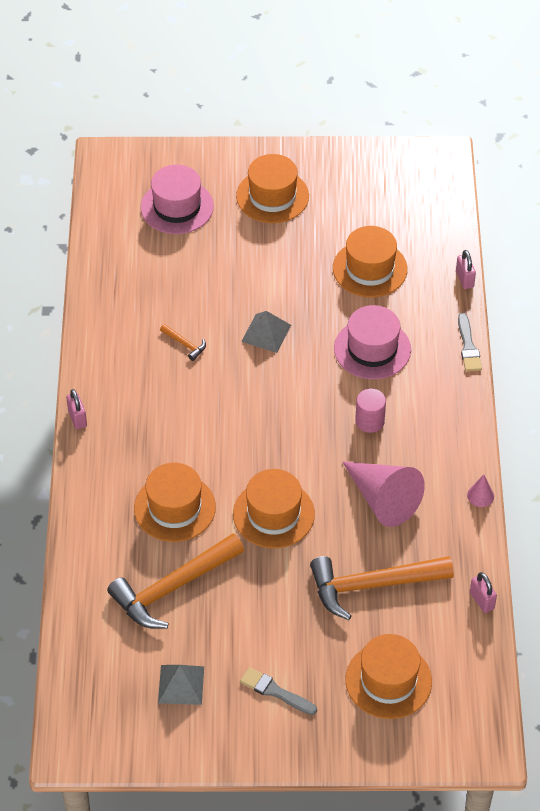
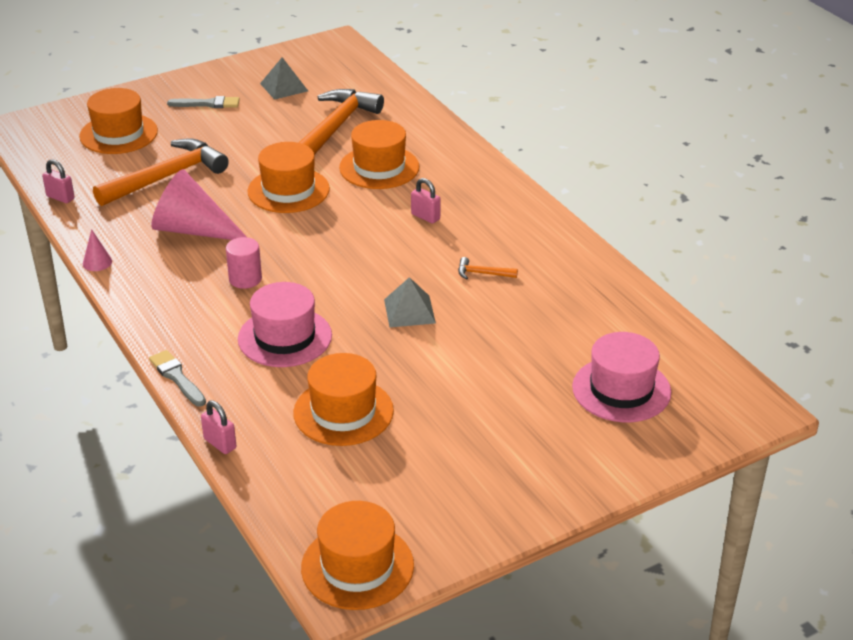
camera: 150 degrees right, 15 degrees down
(77, 418) = (523, 191): pink padlock -> pink padlock (425, 217)
(272, 196) = (524, 445): orange hat -> orange hat (357, 566)

